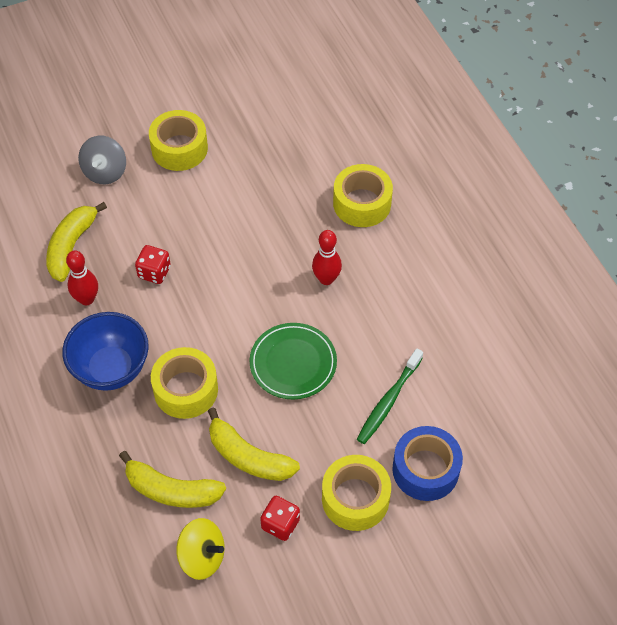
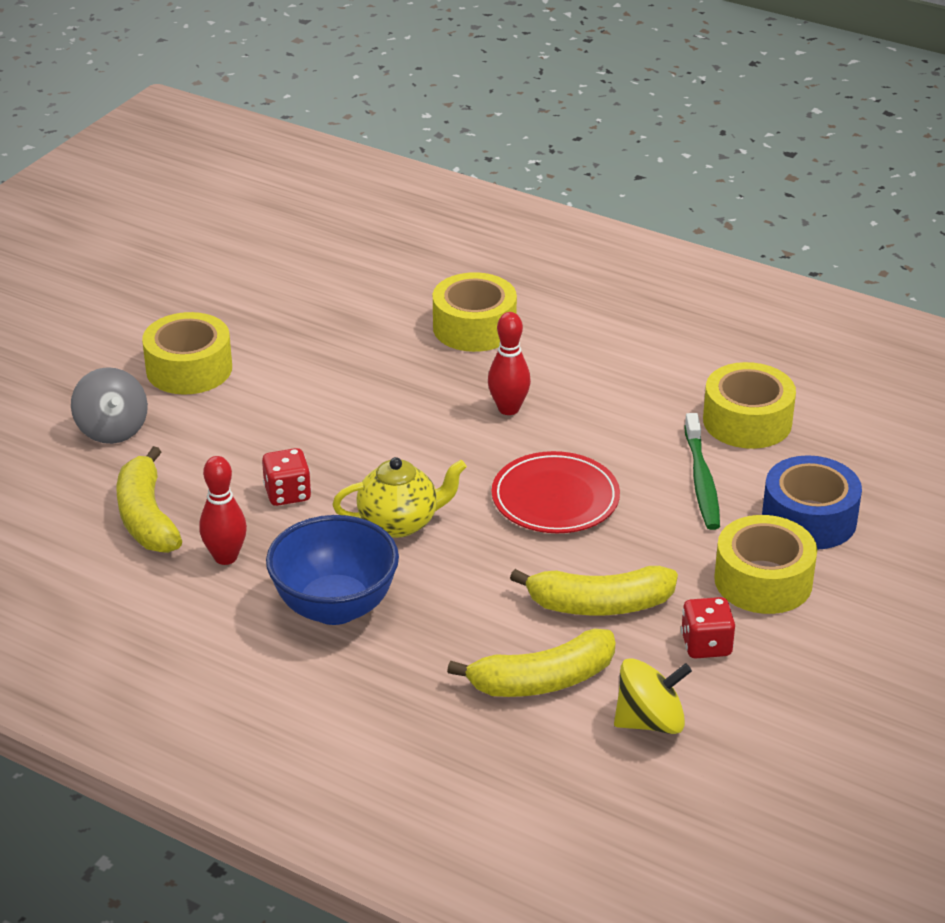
camera: 35 degrees left, 20 degrees down
(186, 390) = (453, 581): yellow tape -> yellow tape (747, 421)
(194, 329) = (400, 523): none -> yellow teapot
(293, 363) = (555, 498): green plate -> red plate

